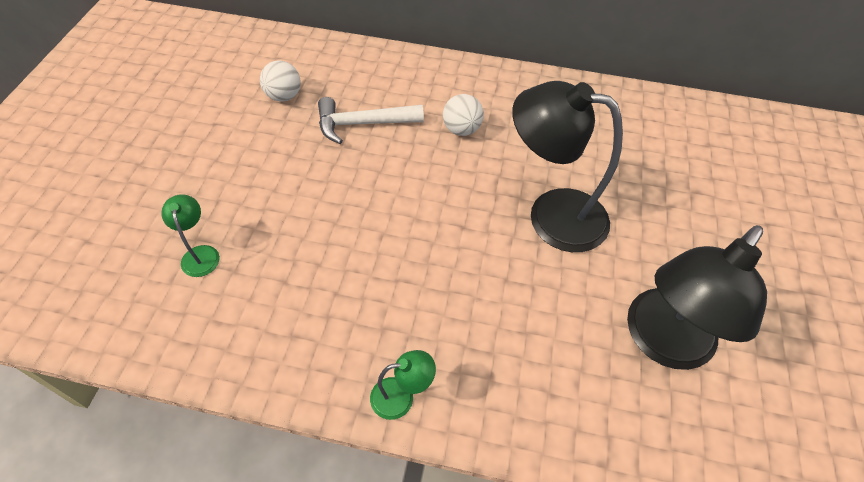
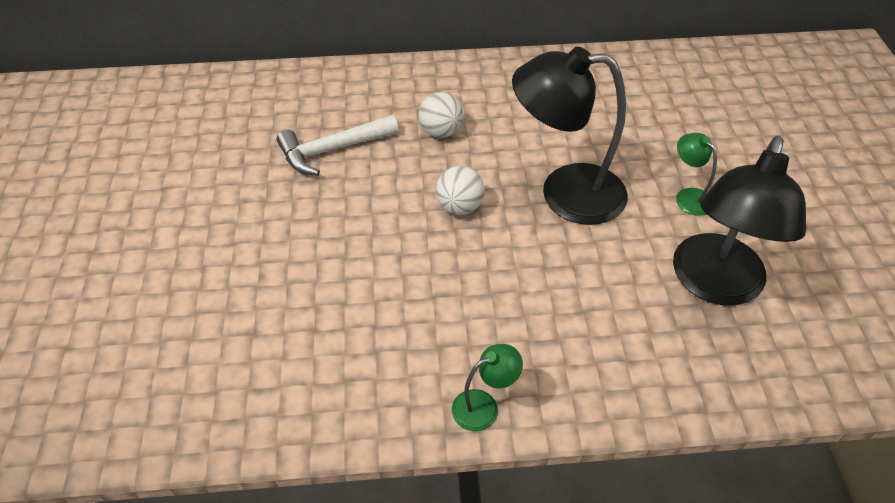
camera: 15 degrees left, 5 degrees down
(200, 254) = (207, 327): green lamp -> green lamp (688, 196)
(284, 96) = (231, 141): white ball -> white ball (459, 207)

